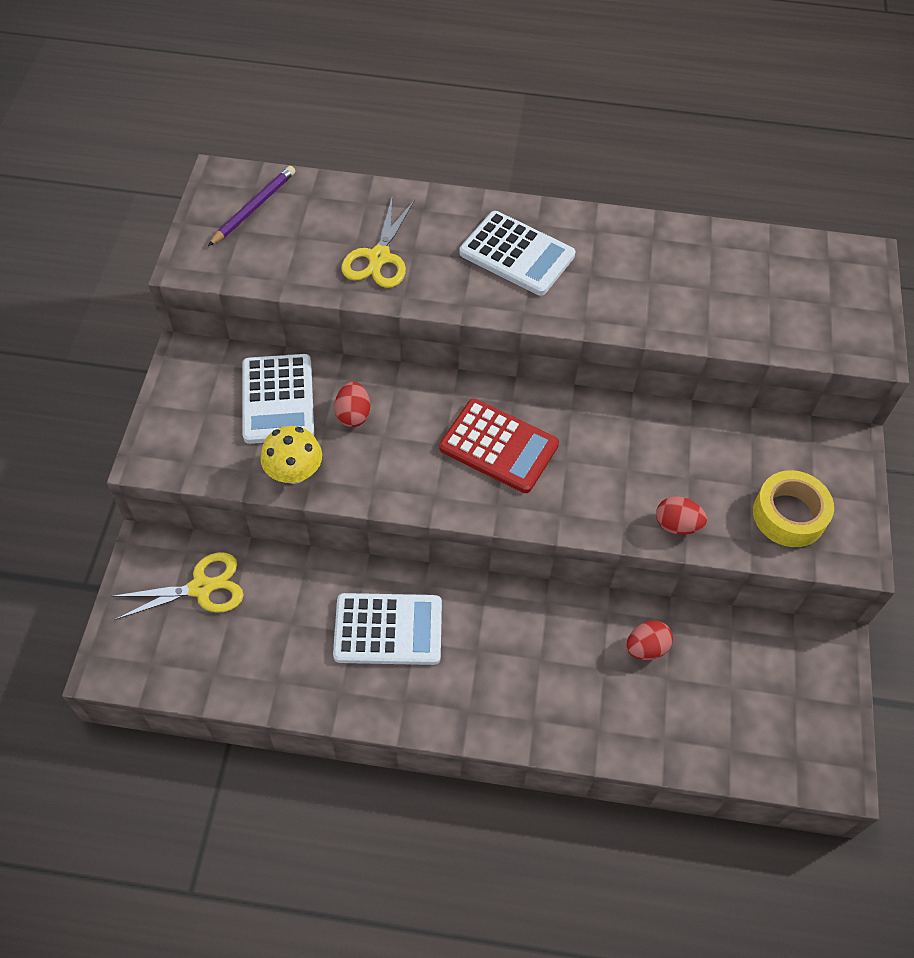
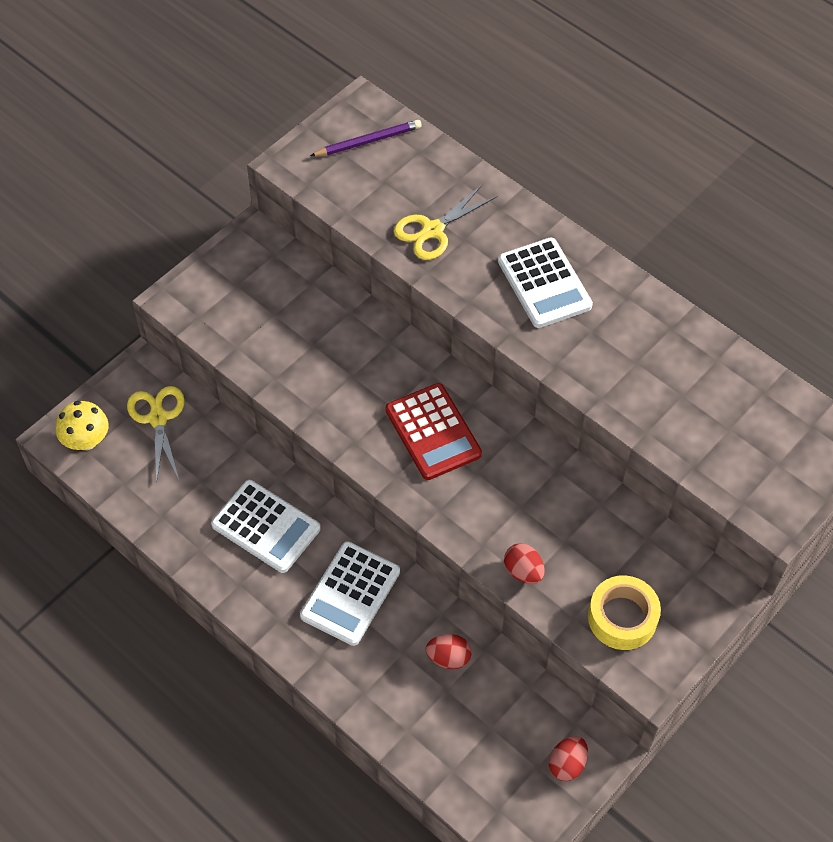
camera: 35 degrees right, 0 degrees up
(201, 588) = (158, 418): yellow scissors -> yellow scissors turned 120 degrees counterclockwise
(278, 399) = (295, 304): white calculator -> white calculator (350, 594)
(294, 472) = (266, 366): yellow mushroom -> yellow mushroom (86, 440)
(353, 415) = (342, 346): red egg -> red egg (567, 764)

